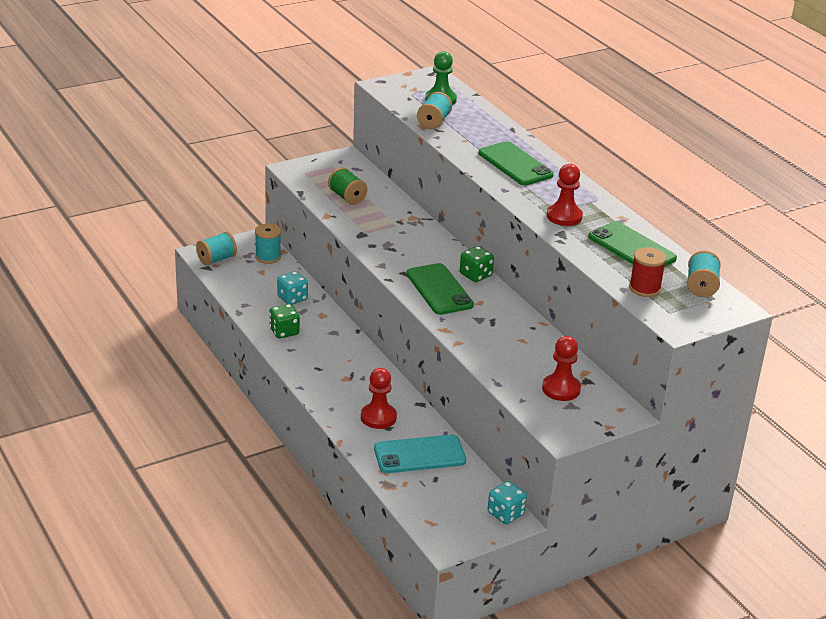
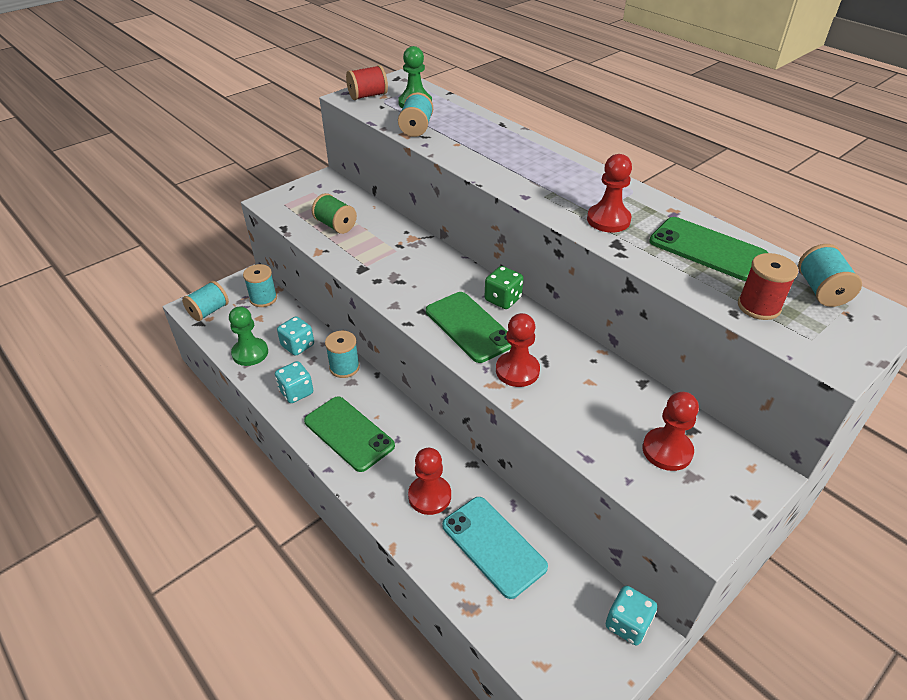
camera: 10 degrees left, 10 degrees up
(249, 297) = (250, 353): none -> green pawn
(284, 331) = (296, 392): green dice -> turquoise dice
(330, 321) = (344, 367): none -> turquoise spool
(399, 87) = (368, 96): none -> red spool
(419, 455) = (493, 546): turquoise phone -> turquoise phone turned 75 degrees clockwise
(467, 324) = (517, 371): none -> red pawn
(515, 164) = (523, 163): green phone -> green phone (349, 433)

